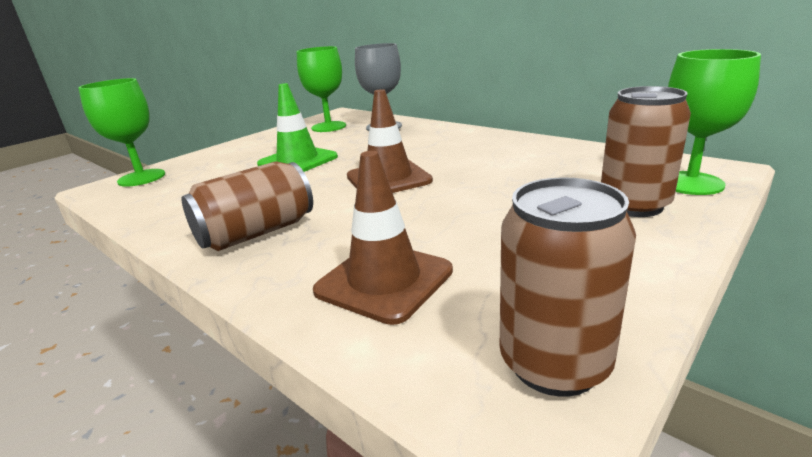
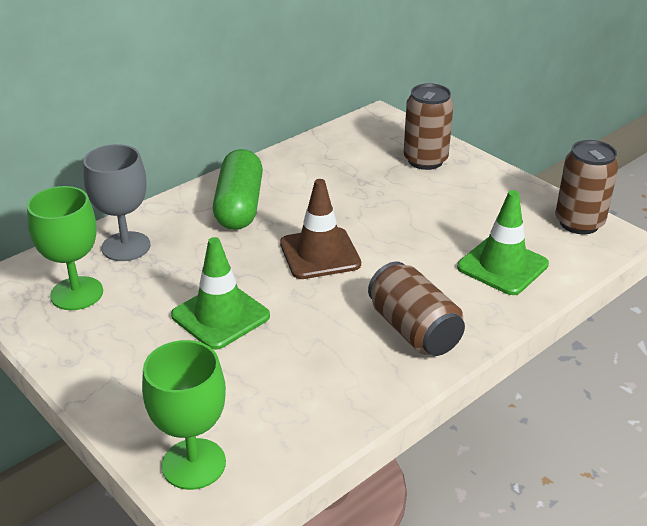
camera: 85 degrees left, 10 degrees up
(384, 281) = (502, 266): brown traffic cone -> green traffic cone
(455, 143) = (239, 206): none -> green capsule
(690, 183) = (399, 133): green goblet -> none

